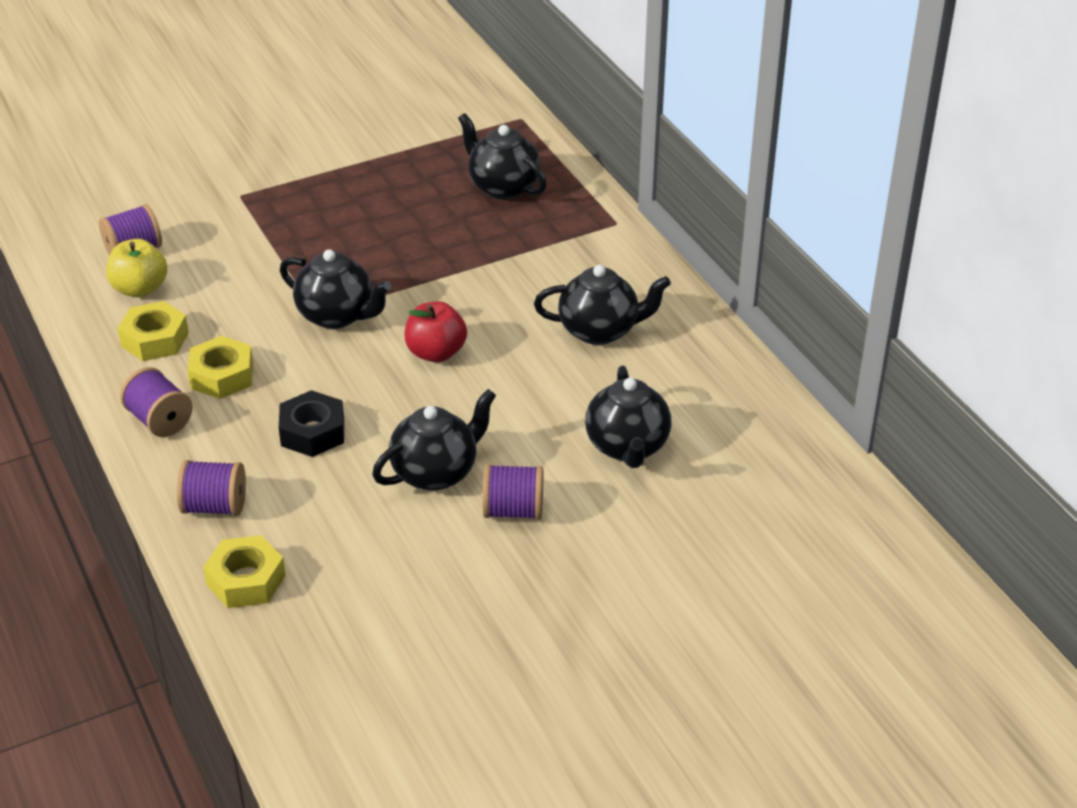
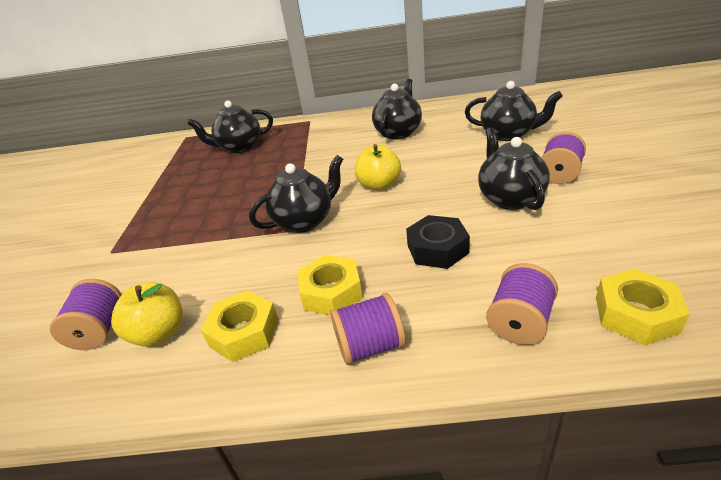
camera: 60 degrees left, 5 degrees down
(436, 353) = (379, 185): red apple -> yellow apple

